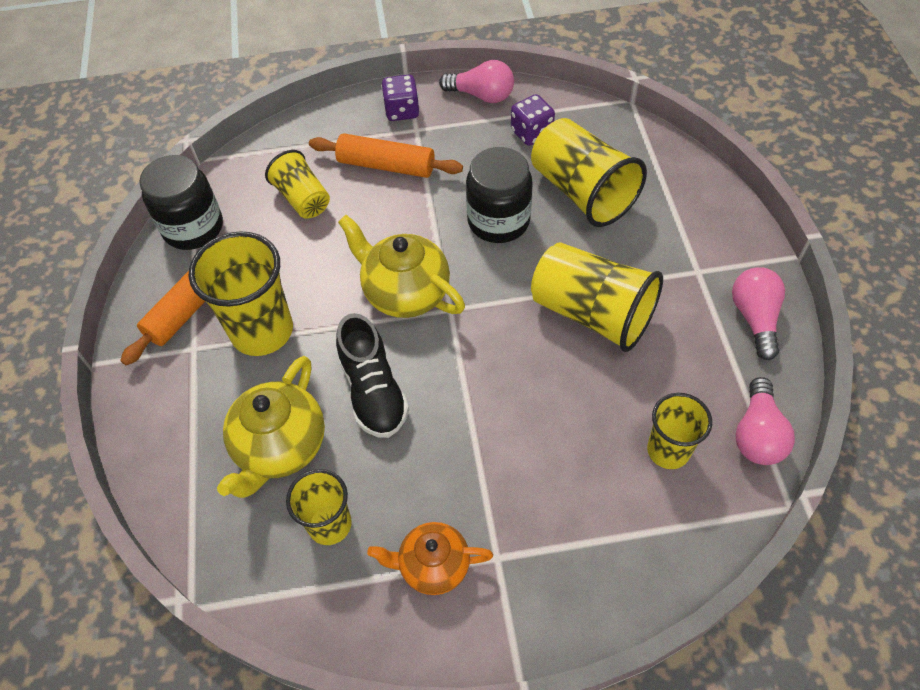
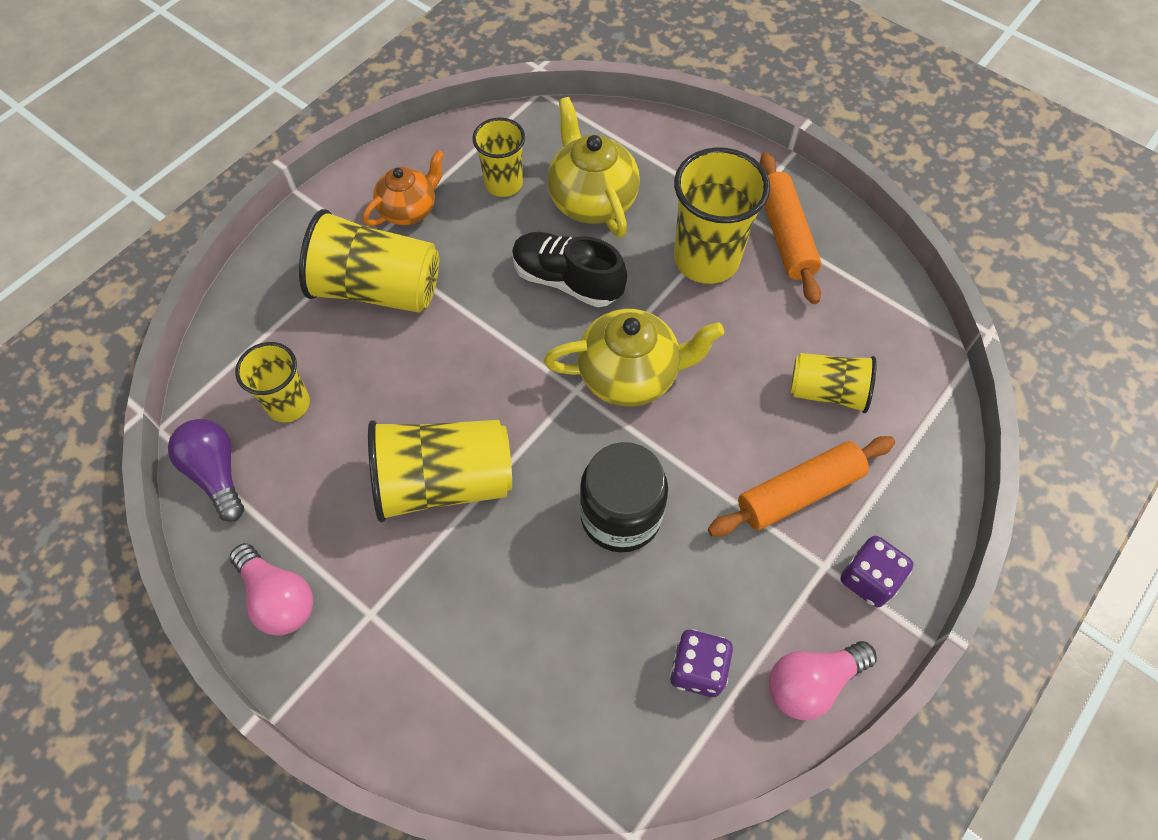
camera: 135 degrees right, 5 degrees up
(193, 228) = (878, 292): black jar -> none
(582, 192) = (568, 625): yellow cup -> yellow cup (378, 289)
(757, 434) = (216, 473): pink light bulb -> purple light bulb

